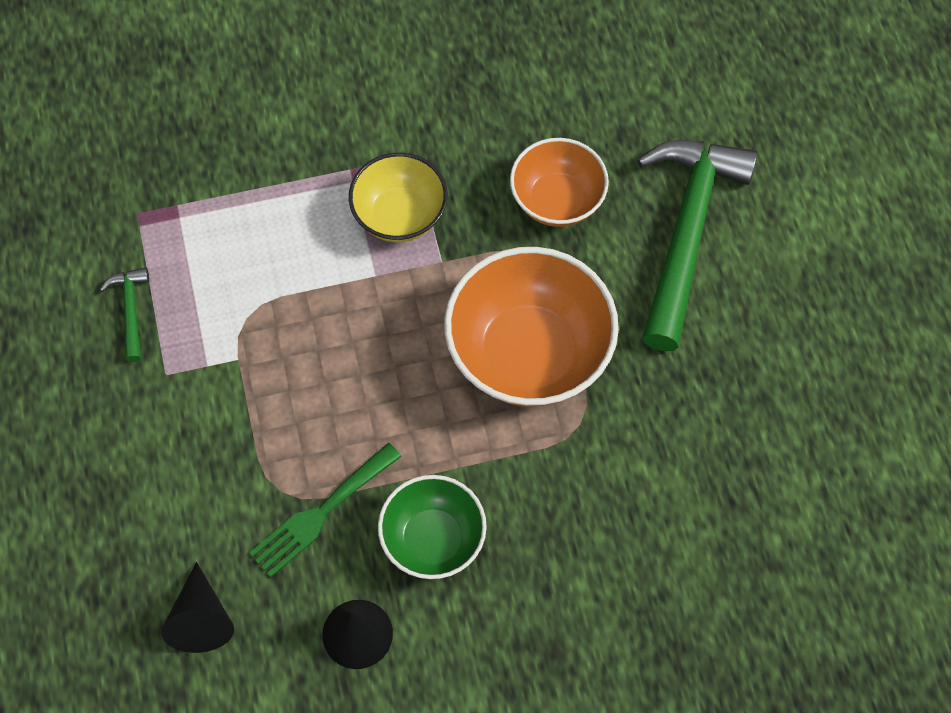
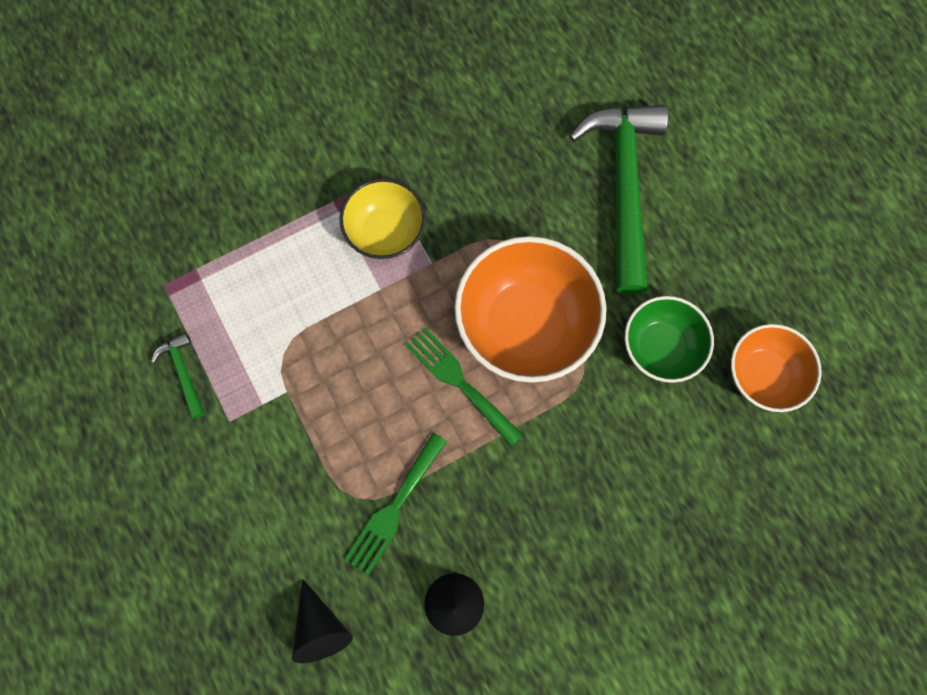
camera: 15 degrees left, 10 degrees up
(433, 539) = (493, 505): green bowl -> green bowl (660, 347)
(435, 397) = (460, 382): none -> green fork
(557, 200) = (511, 186): orange bowl -> orange bowl (762, 375)

